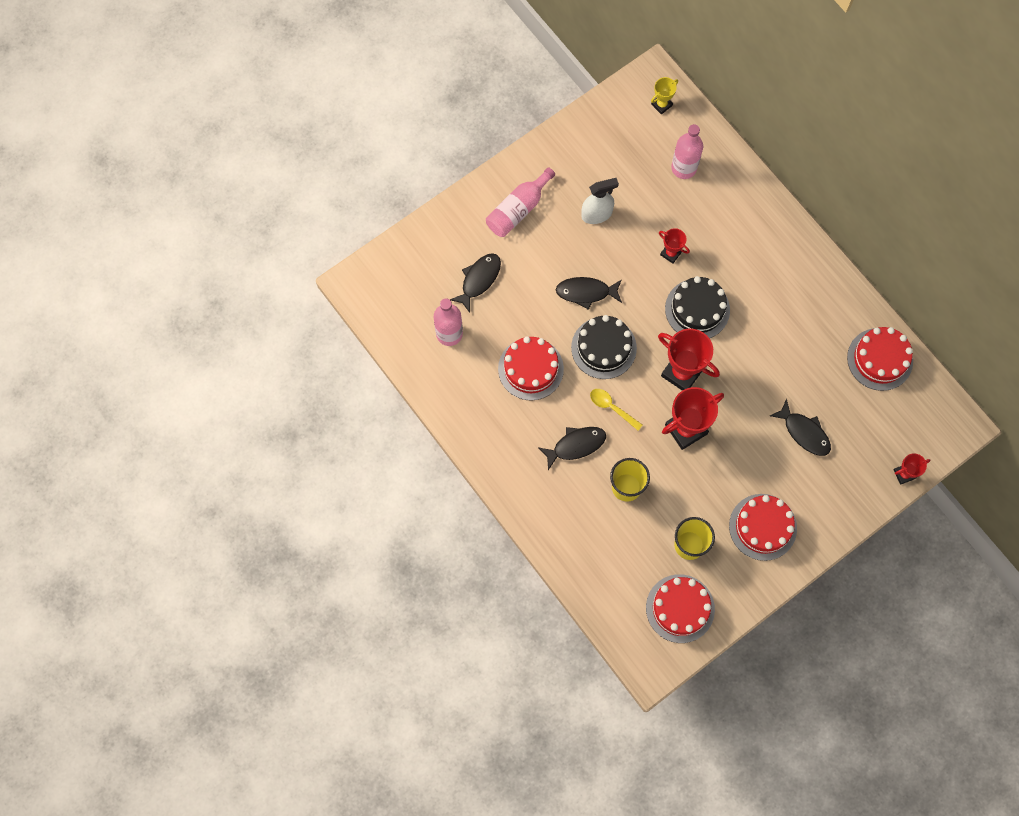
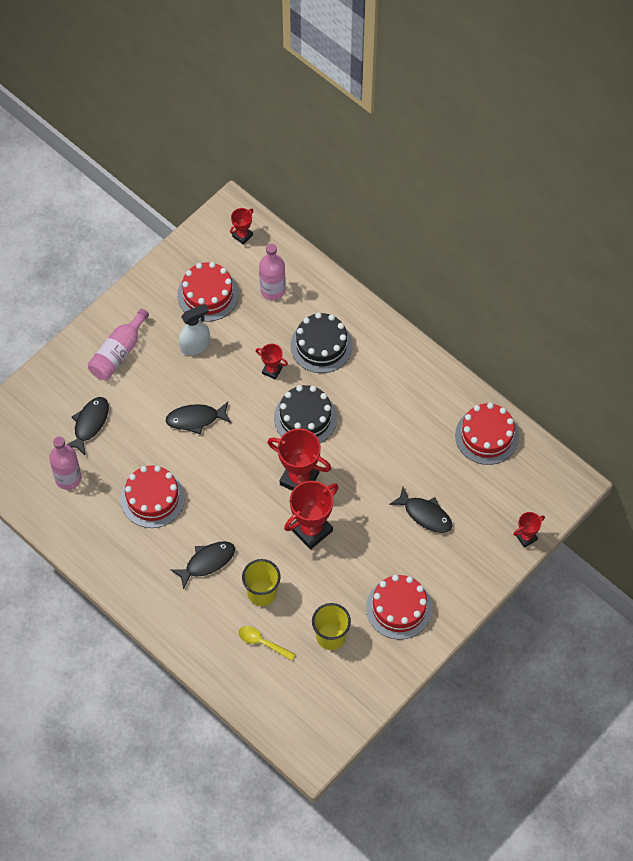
camera: 10 degrees left, 10 degrees down
(603, 348) = (220, 467): black cake -> black cake (321, 345)
(612, 407) = (237, 521): yellow spoon -> yellow spoon (262, 642)
(661, 105) = (242, 235): yellow trophy -> red trophy
(680, 608) = (331, 697): red cake -> red cake (208, 294)

